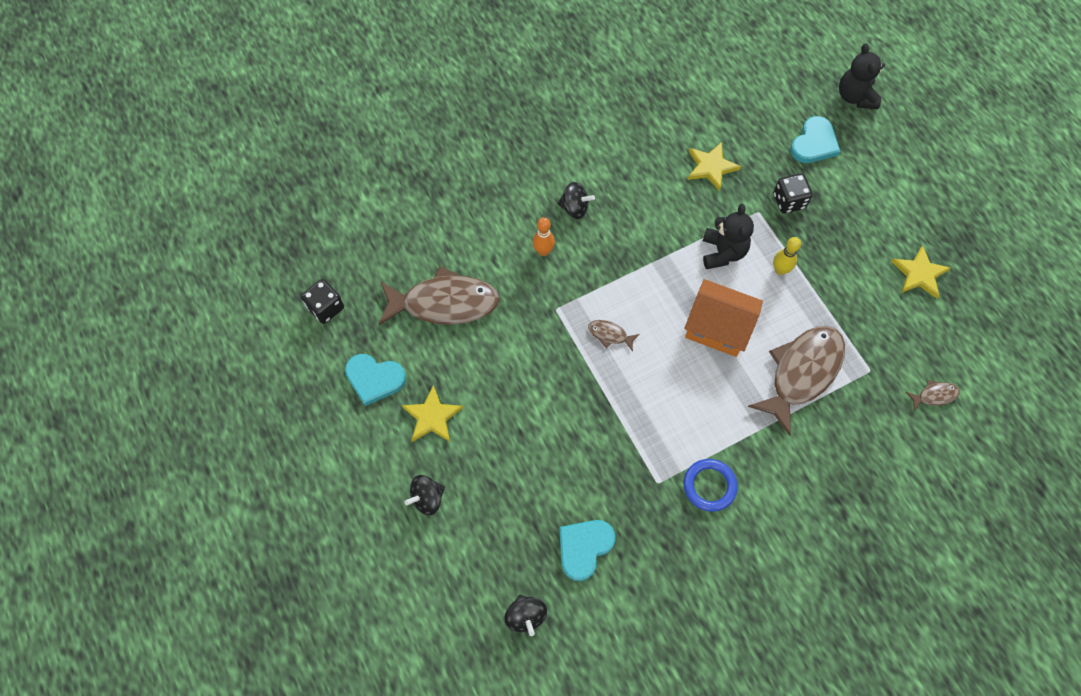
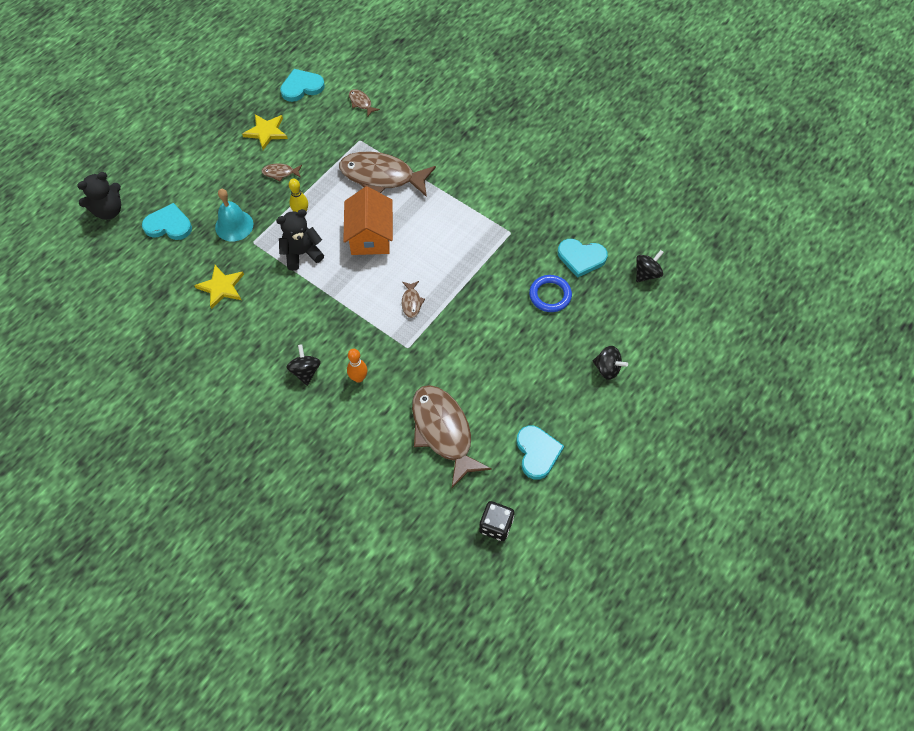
camera: 115 degrees left, 5 degrees down
(432, 417) = (544, 395): yellow star -> none
(709, 486) = (495, 203): blue ring -> blue ring (550, 295)
(789, 201) = (234, 225): black dice -> turquoise bell
(848, 268) = (280, 173): none -> brown fish
(985, 337) = (301, 87): none -> turquoise heart

